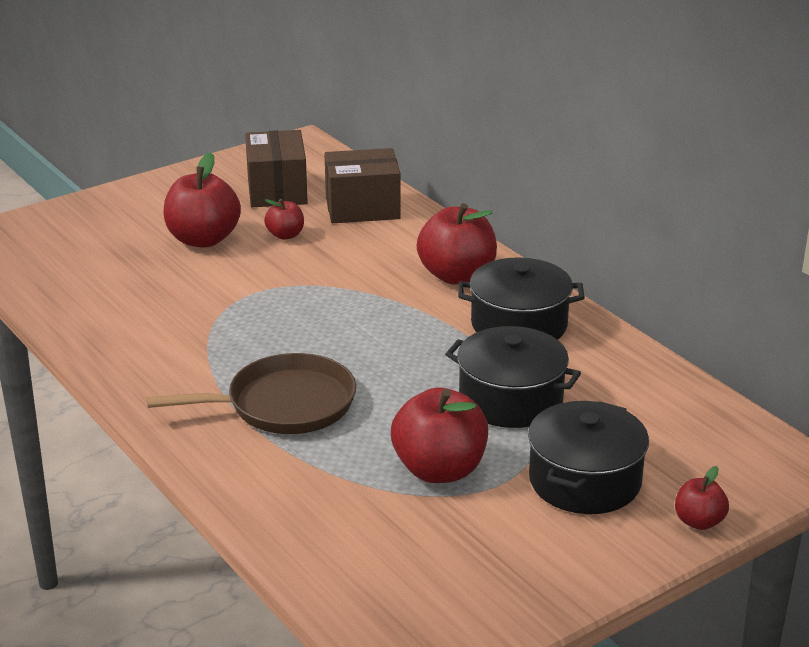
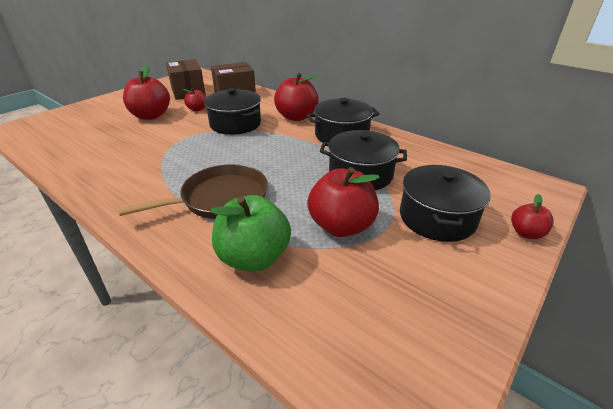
camera: 15 degrees left, 5 degrees up
(306, 488) = (253, 257): none -> green apple
(344, 276) = (235, 124): none -> black pot

